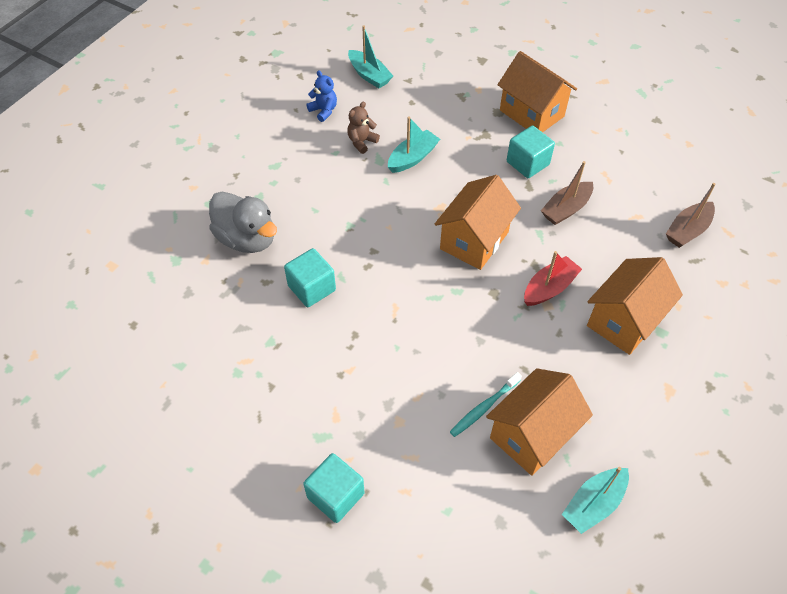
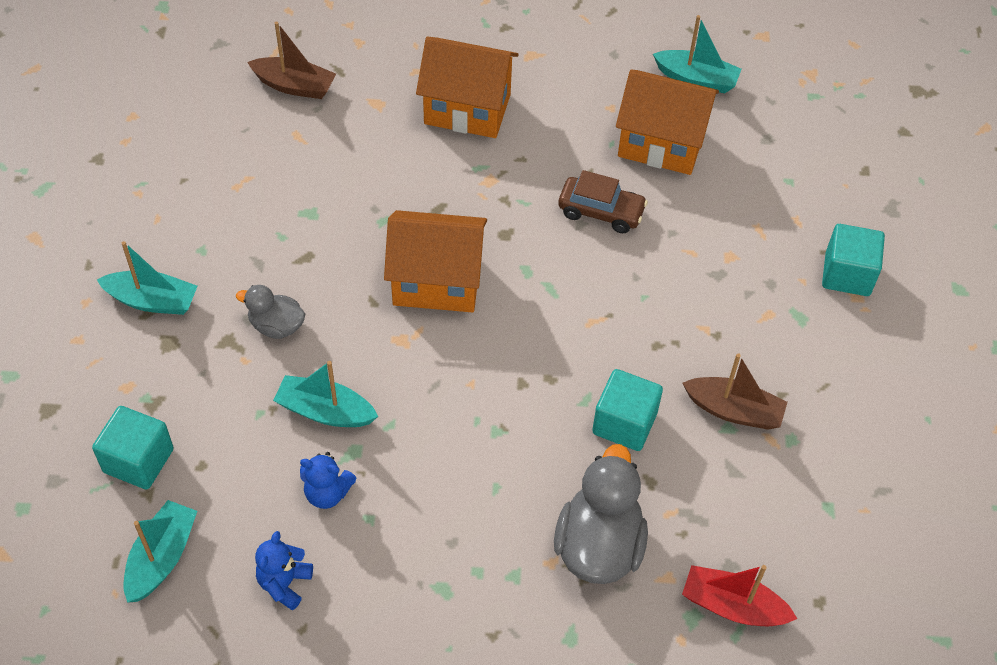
camera: 120 degrees left, 0 degrees up
(361, 142) = (327, 493): brown teddy bear -> blue teddy bear
(483, 157) = (276, 326): none -> grey duck
(483, 408) = (661, 191): turquoise toothbrush -> none
(484, 358) = (601, 212): none -> brown car
(527, 163) = (262, 272): turquoise cube -> turquoise cube (138, 460)
(531, 113) = (152, 301): orange house -> turquoise boat
(549, 288) = (464, 185): red boat -> red boat (732, 606)
(566, 209) = (326, 206): brown boat -> brown boat (734, 410)

